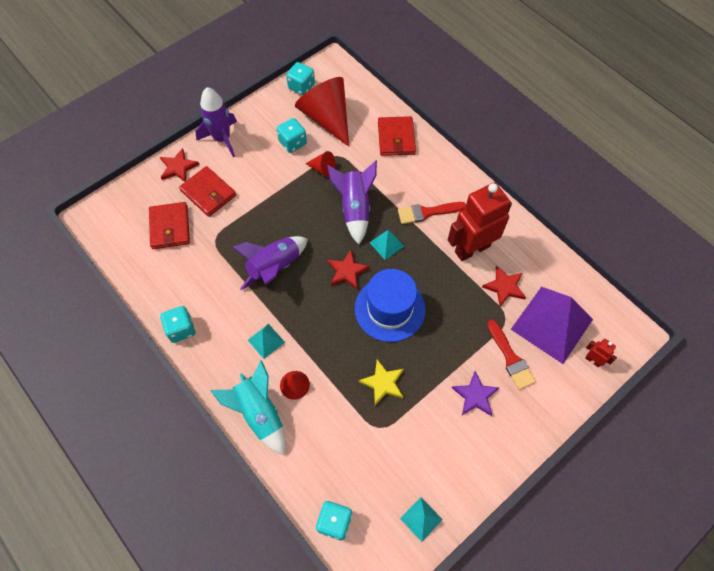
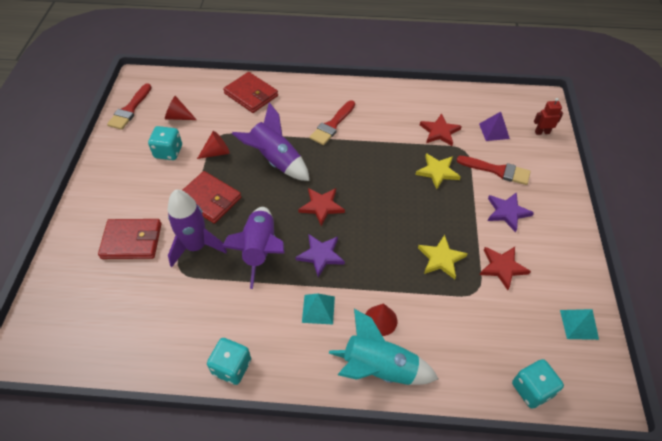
camera: 45 degrees left, 10 degrees down
(170, 227) = (123, 295): red wallet -> red wallet (209, 199)
(178, 167) = (77, 242): red star -> red star (502, 267)
(222, 139) = (97, 192): purple rocket -> purple rocket (196, 246)
(301, 87) = (130, 109): turquoise dice -> red brush
(307, 306) = (321, 255): none -> purple star
(327, 118) = (178, 117): red cone -> red cone, size x0.45
(386, 244) = (328, 166): turquoise pyramid -> none
(390, 309) = (384, 206): blue hat -> none
(461, 318) = (437, 172): none -> yellow star
(472, 249) = (390, 125): red robot -> none
(551, 324) = (494, 131): purple pyramid -> purple pyramid, size x0.44

